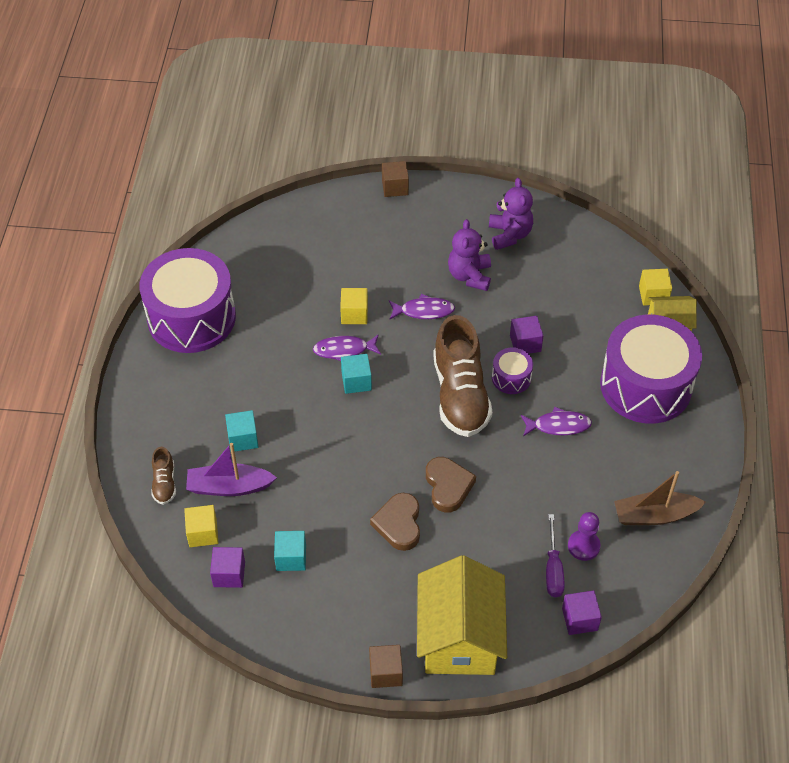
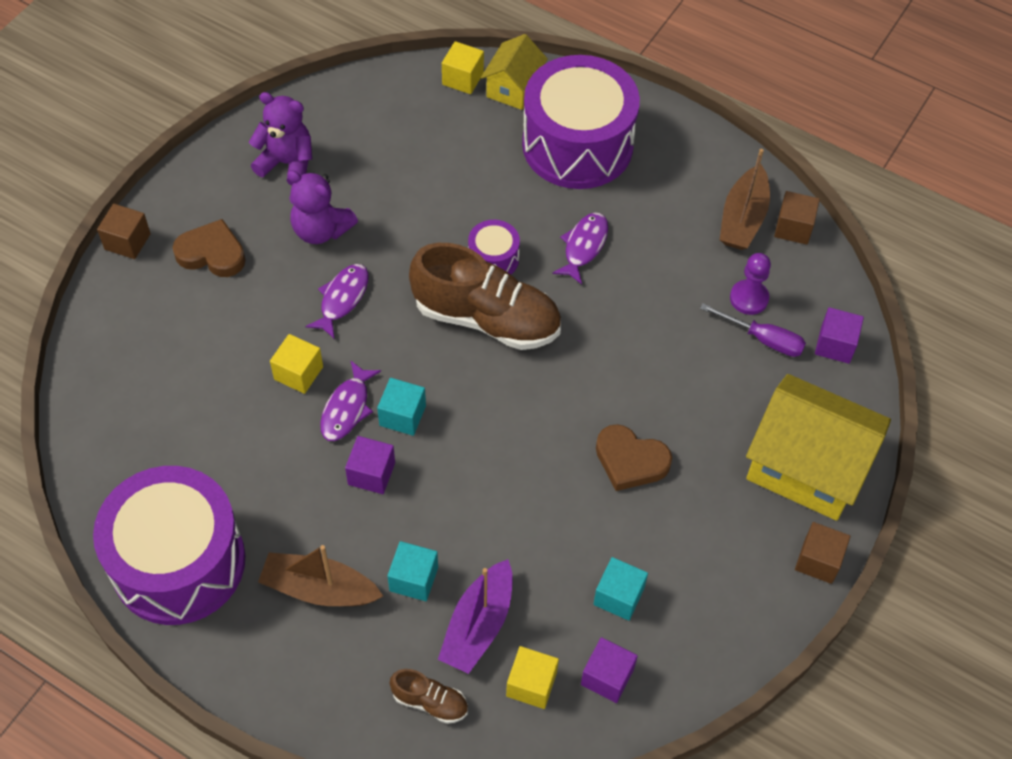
camera: 65 degrees left, 5 degrees up
(210, 393) = (319, 589): none -> brown boat
(448, 486) = (606, 388): brown heart -> brown heart (212, 253)
(525, 343) = (454, 223): purple cube -> purple cube (371, 473)
(670, 552) = (793, 228): none -> brown cube

